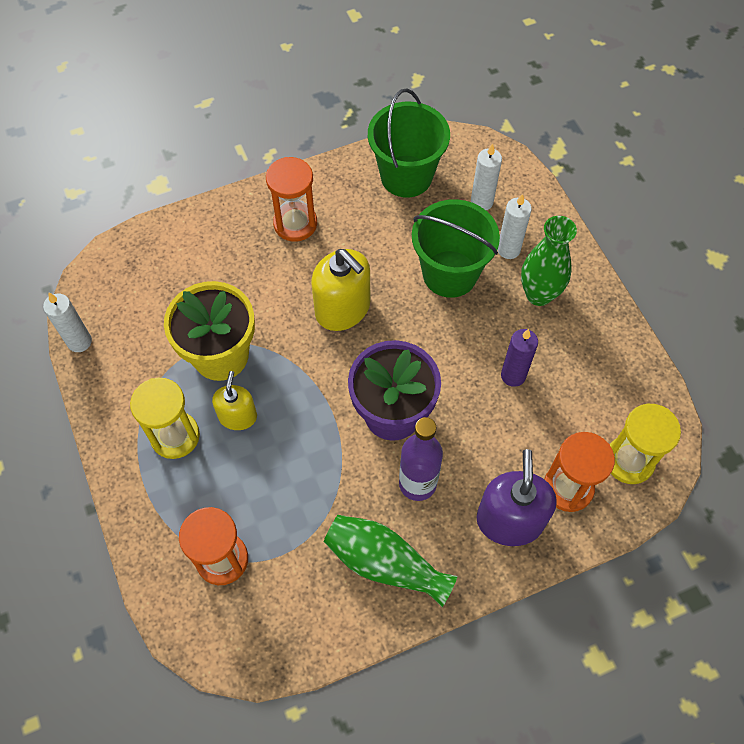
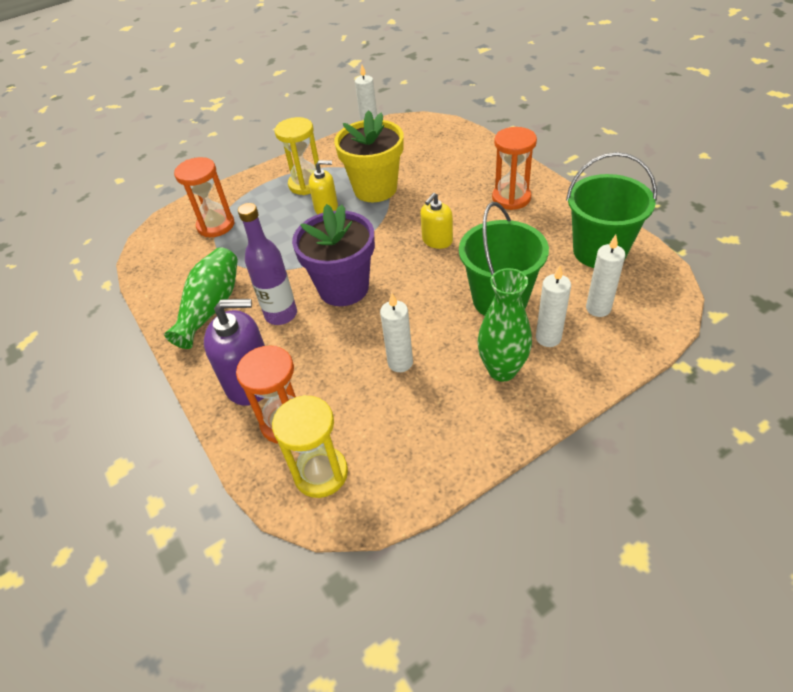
camera: 85 degrees right, 15 degrees down
(343, 309) = (437, 240): yellow soap dispenser -> yellow soap dispenser, size x0.61
(513, 375) = (400, 363): purple candle -> white candle

